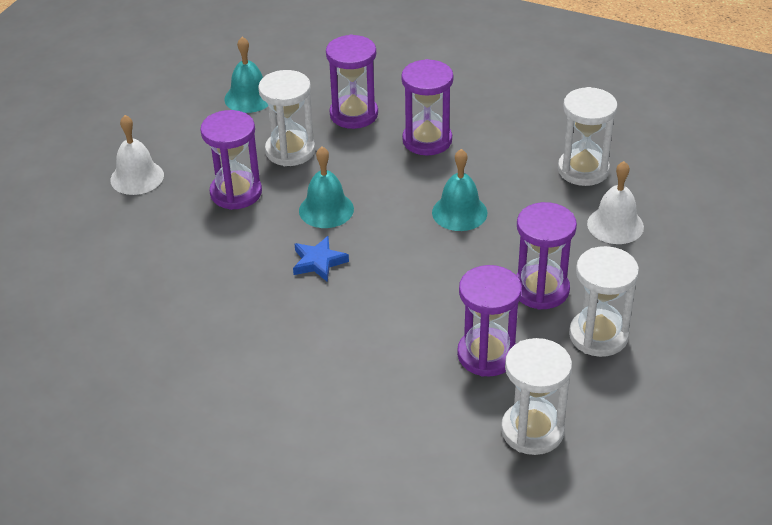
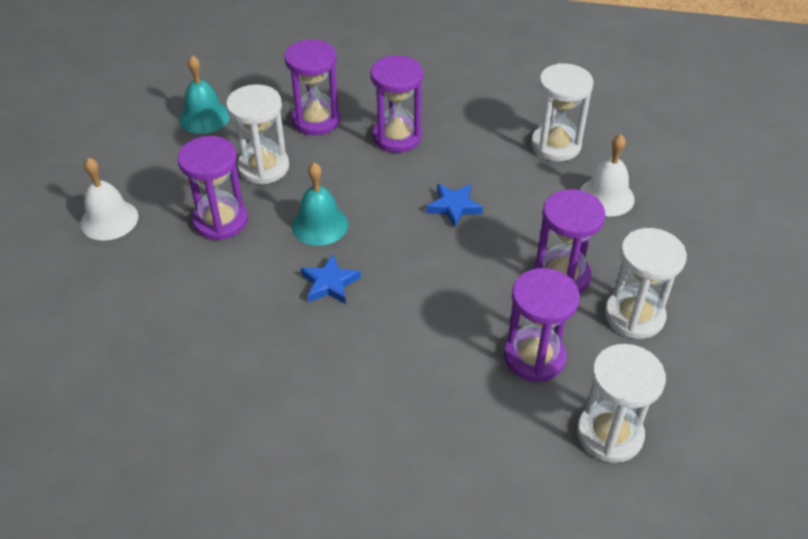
camera: 15 degrees left, 5 degrees up
(459, 212) = (454, 207): turquoise bell -> blue star

